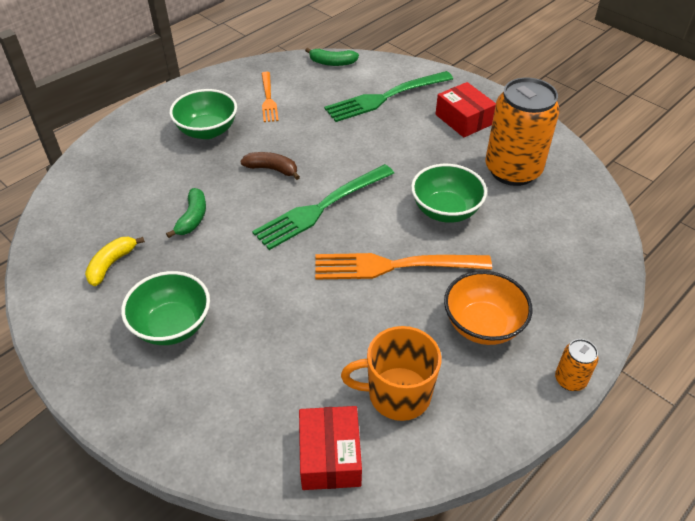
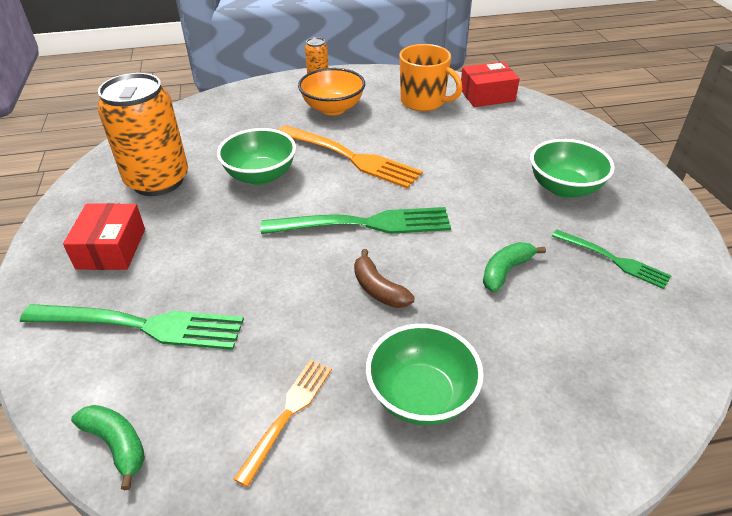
camera: 145 degrees left, 5 degrees down
(111, 264) = (613, 260): yellow banana -> green fork
(330, 456) = (487, 95): red box -> red box turned 45 degrees clockwise

